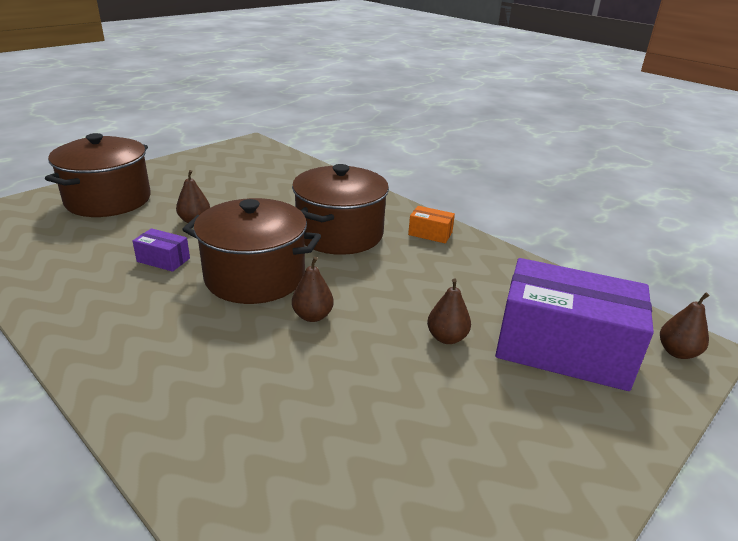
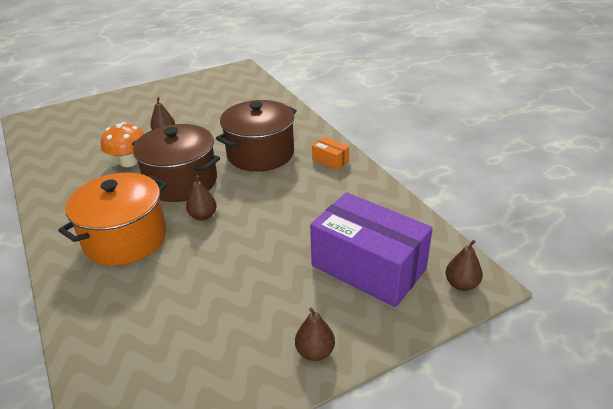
camera: 20 degrees right, 5 degrees up
(108, 200) = (116, 112): brown pot -> none
(163, 260) = (129, 162): purple box -> orange mushroom
(217, 361) = (125, 239): none -> orange pot
(446, 338) = (286, 245): brown pear -> brown pear (315, 352)

